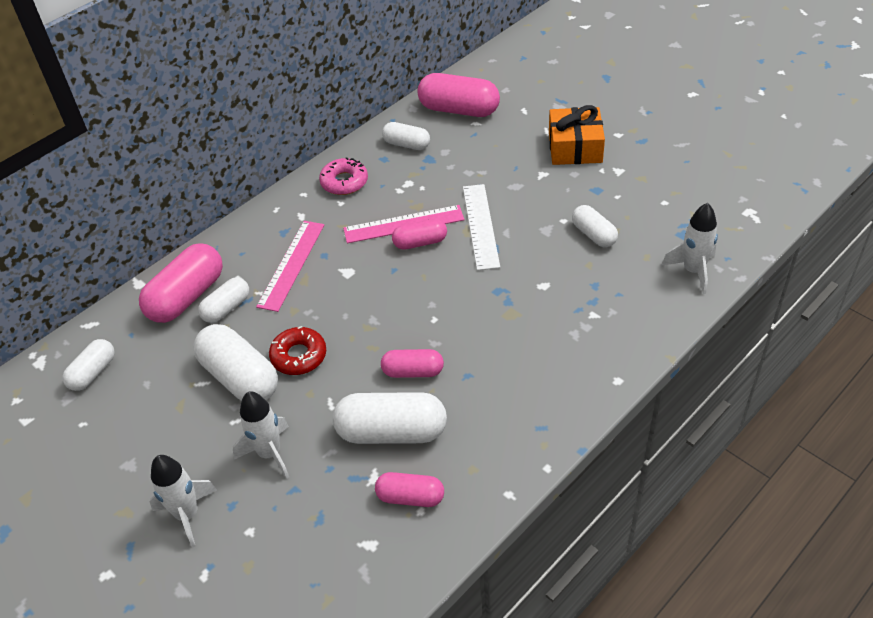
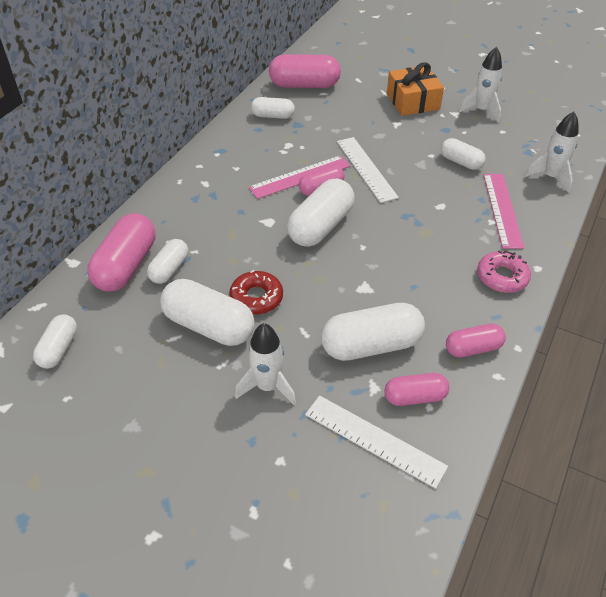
camera: 20 degrees left, 0 degrees up
(187, 514) = (212, 459): white rocket -> white rocket (481, 110)
(291, 265) = (214, 223): pink ruler -> pink ruler (502, 210)
(344, 182) = (232, 151): pink donut -> pink donut (502, 277)
(348, 532) = (374, 440): none -> white ruler
(400, 287) = (321, 226): none -> white capsule
(413, 371) = (365, 292): pink capsule -> pink capsule (473, 348)

